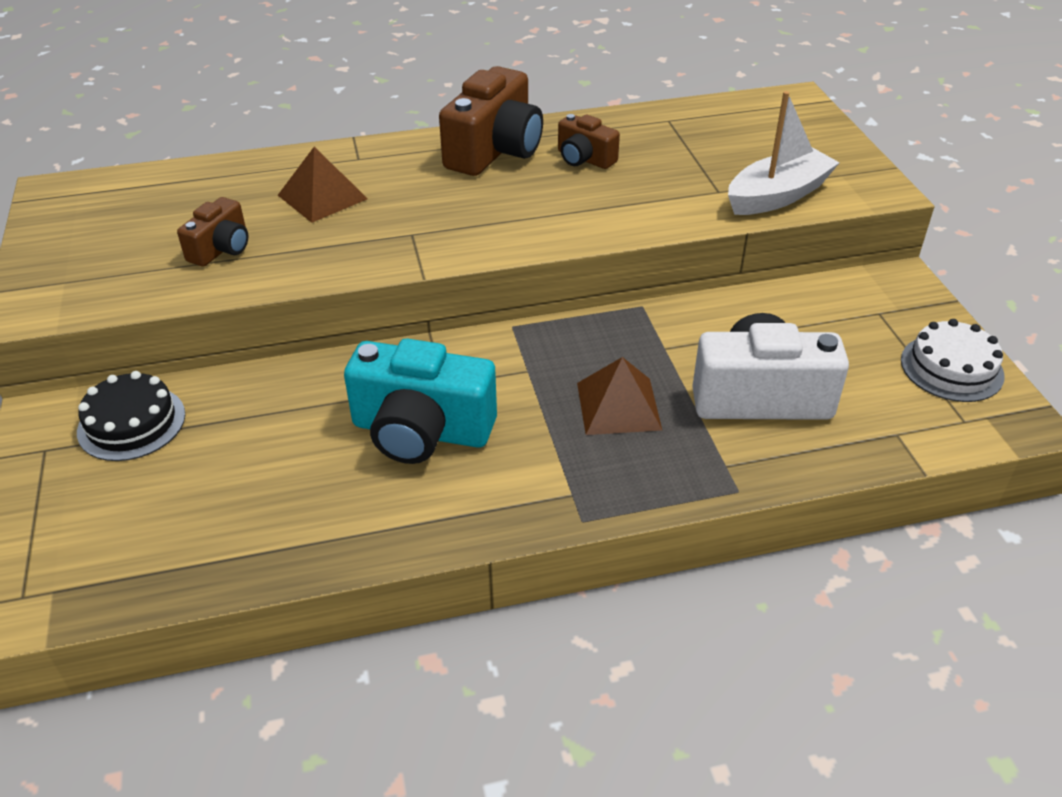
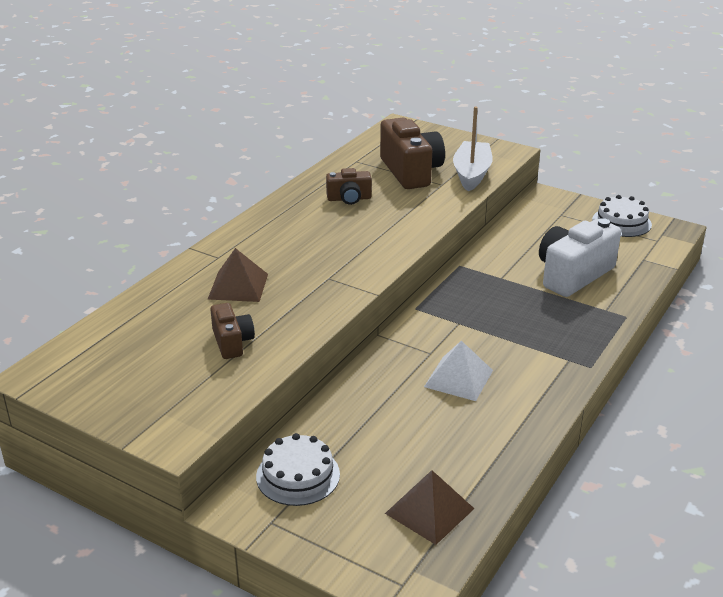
camera: 45 degrees left, 10 degrees down
(131, 423) = (298, 475): black cake -> white cake
(421, 431) = (458, 378): turquoise camera -> white pyramid
(495, 151) = (293, 216): brown camera -> brown camera (411, 171)
(618, 406) = (524, 313): brown pyramid -> brown pyramid (429, 511)

